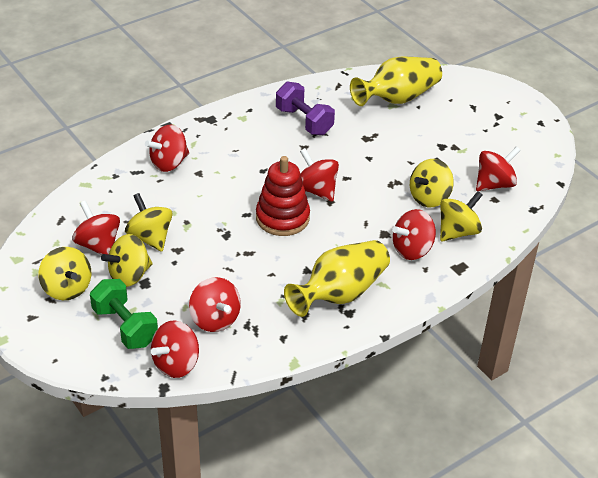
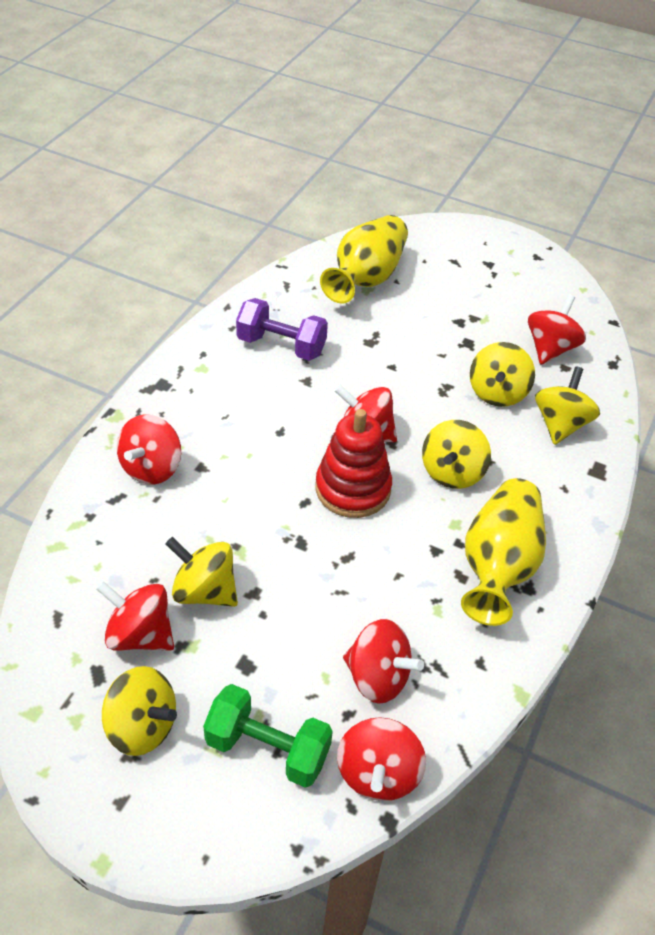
camera: 30 degrees left, 5 degrees up
(129, 275) = (217, 663): yellow spinning top -> yellow spinning top (452, 472)
(412, 249) = (531, 469): red spinning top -> none

